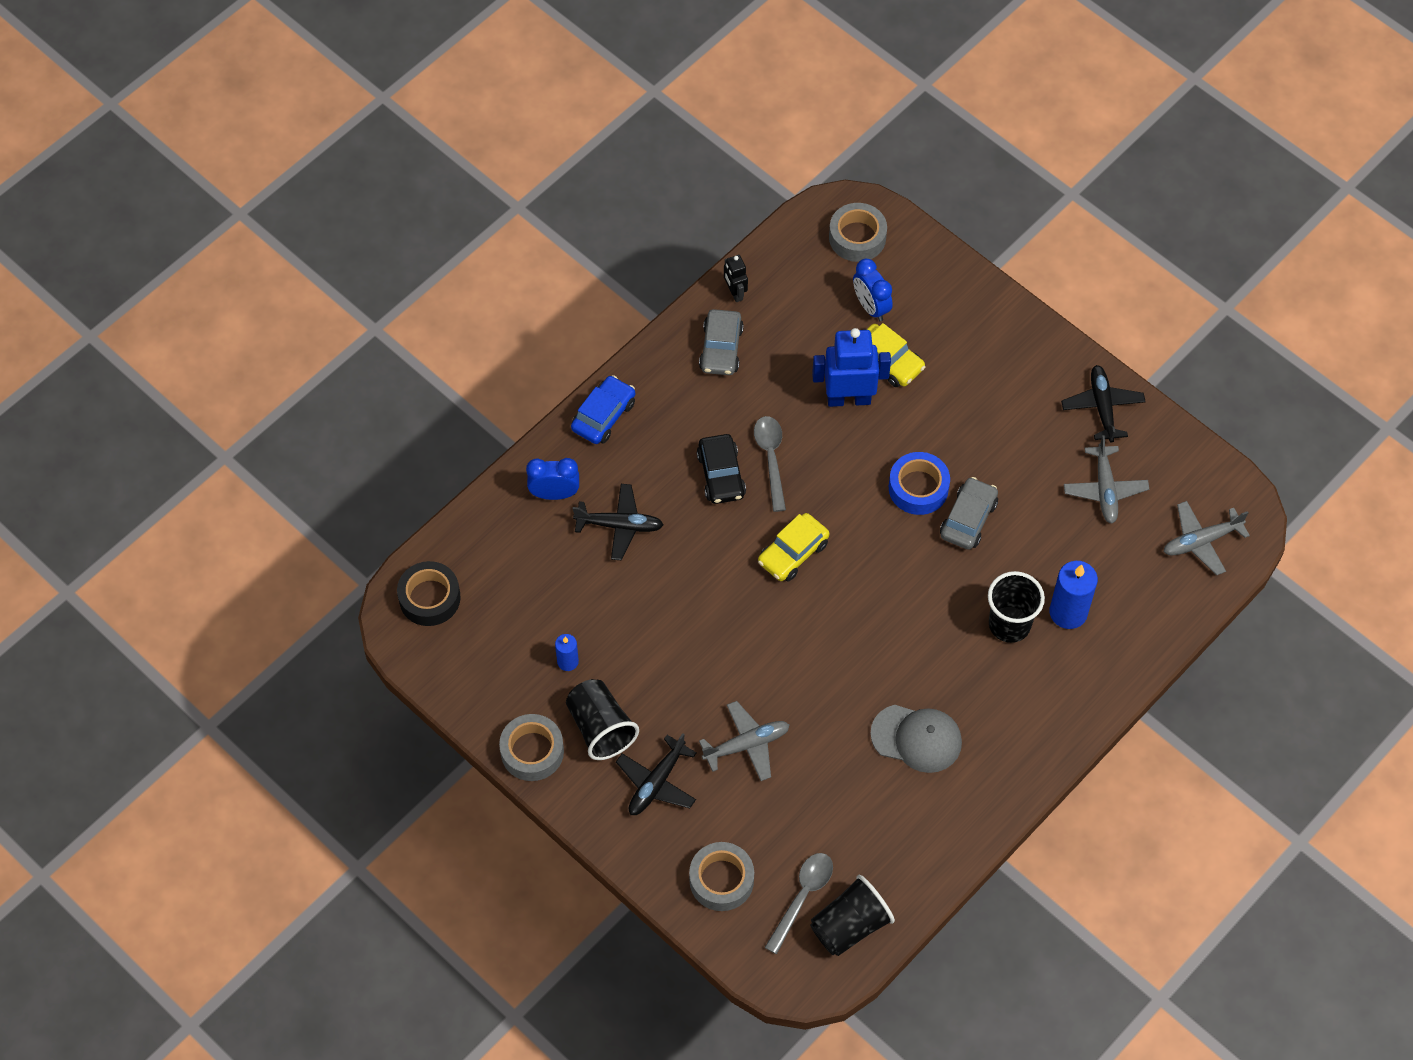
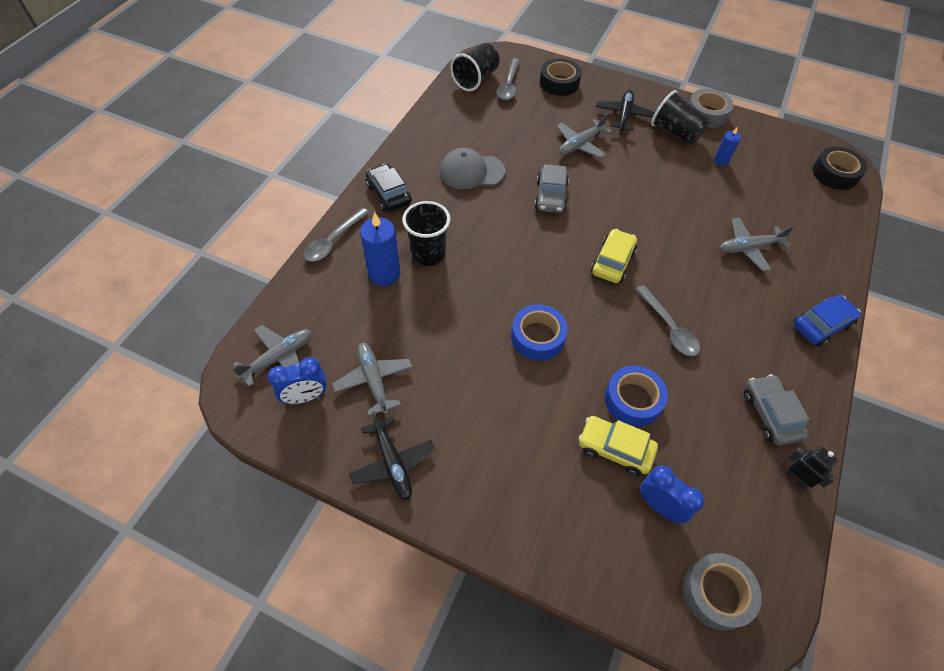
camera: 160 degrees right, 5 degrees down
(554, 494) = (810, 257): blue clock -> blue clock (305, 396)
(603, 416) = (821, 325): blue car -> blue car turned 135 degrees counterclockwise
(620, 525) = (748, 248): black plane -> grey plane
(721, 475) = (700, 304): black car -> black car (389, 194)
(721, 880) = (559, 83): grey tape -> black tape
(848, 398) = (633, 400): blue robot -> blue tape
(968, 519) = (486, 323): grey car -> grey car (550, 196)
(1122, 675) = (333, 241): none -> grey spoon

